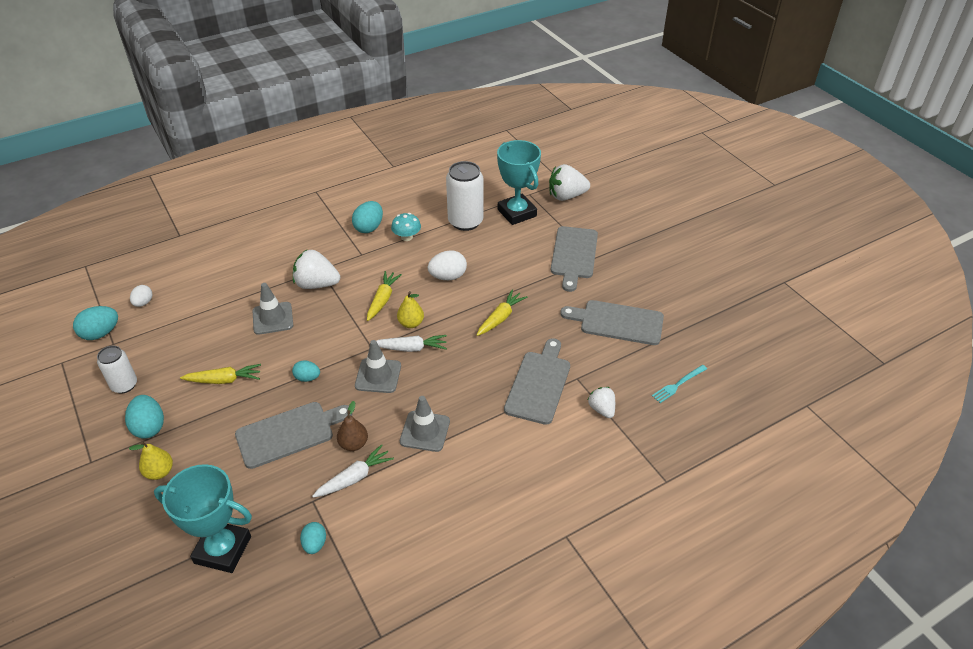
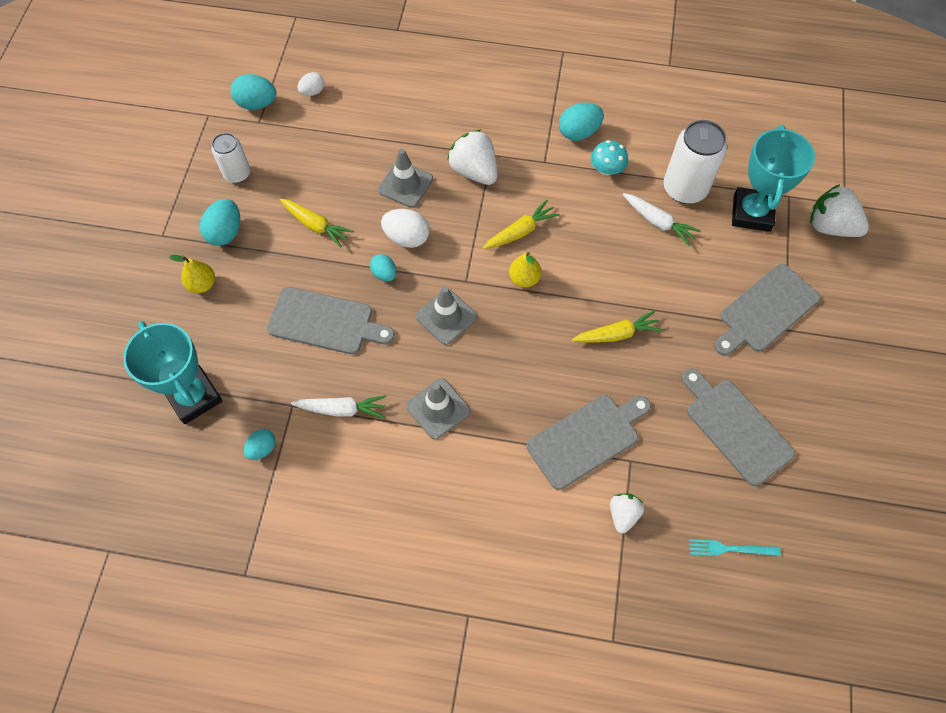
camera: 40 degrees right, 20 degrees up
(353, 444) = (368, 374): brown pear -> none
(411, 348) = (500, 307): white carrot -> white carrot (658, 222)
(448, 277) = (607, 247): white egg -> white egg (407, 237)

